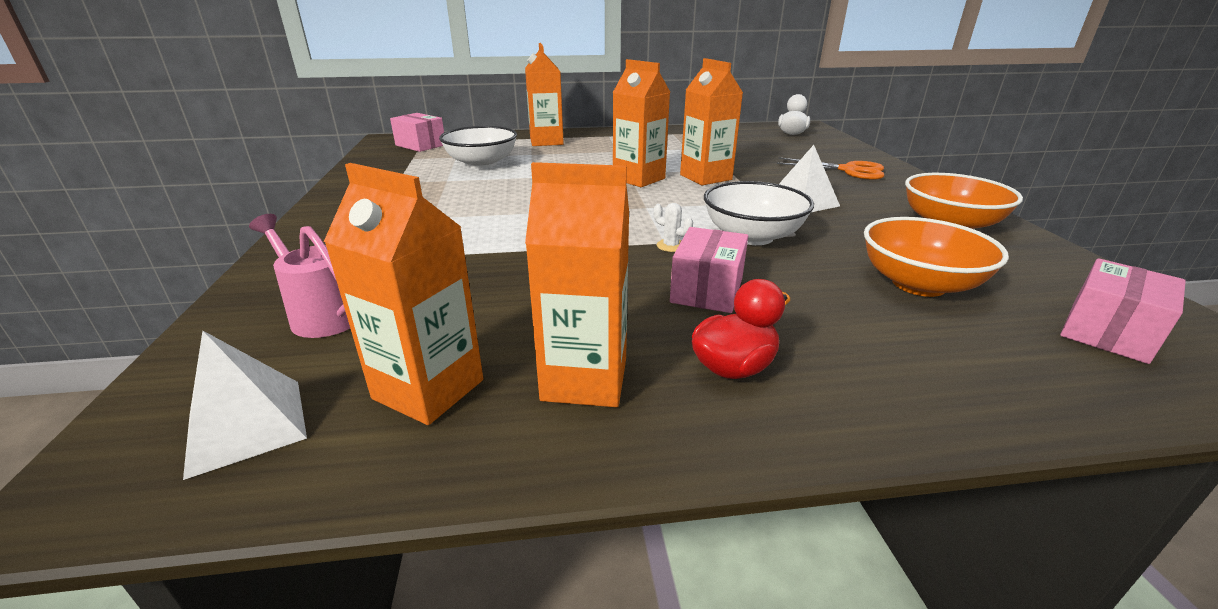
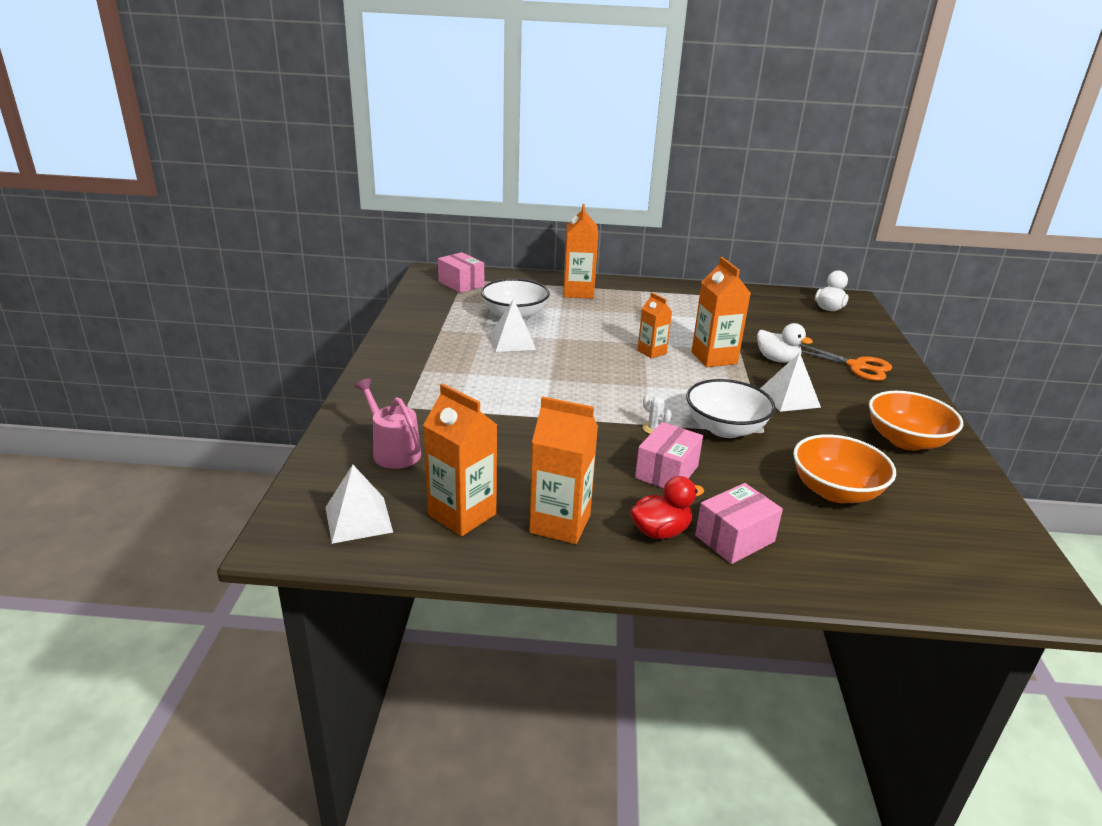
camera: 10 degrees right, 0 degrees up
(482, 184) = (512, 341): none -> white pyramid
(639, 179) = (651, 352): orange carton -> orange carton, size x0.61
(769, 173) = (777, 359): none -> white duck
(1108, 332) = (952, 550): pink box -> pink box (735, 539)

